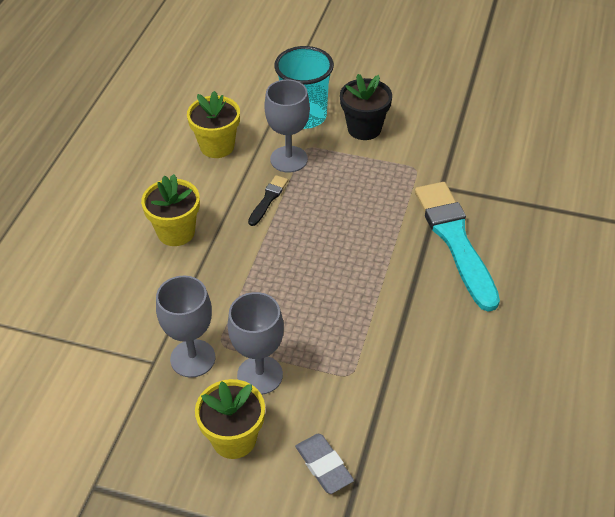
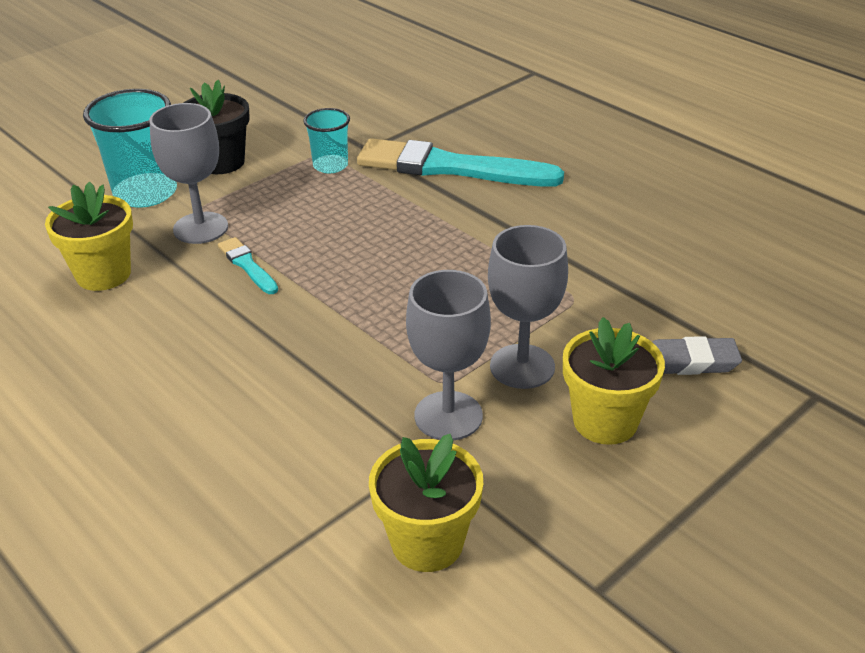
camera: 60 degrees left, 10 degrees down
(176, 232) = (213, 360): yellow flower pot -> yellow flower pot (427, 542)
(268, 199) = (247, 265): black brush -> turquoise brush
(404, 180) = (330, 165): none -> turquoise cup

